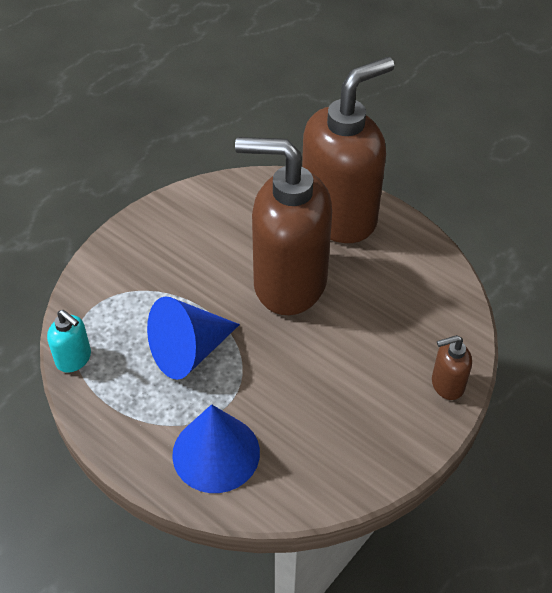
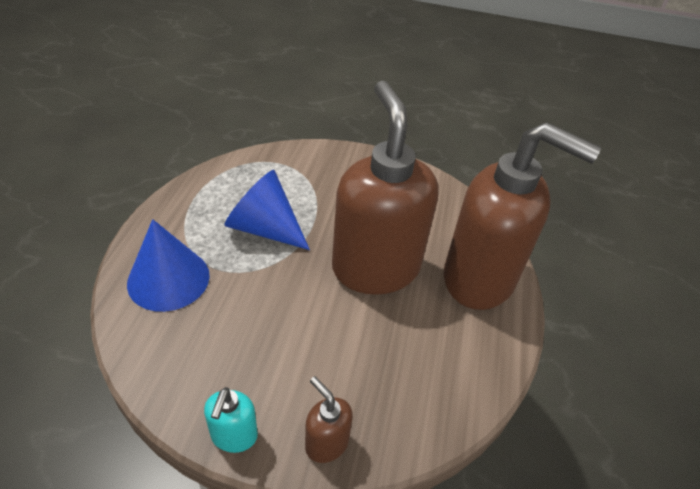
camera: 60 degrees right, 5 degrees down
(74, 359) = (225, 169): turquoise soap dispenser -> turquoise soap dispenser (234, 436)

